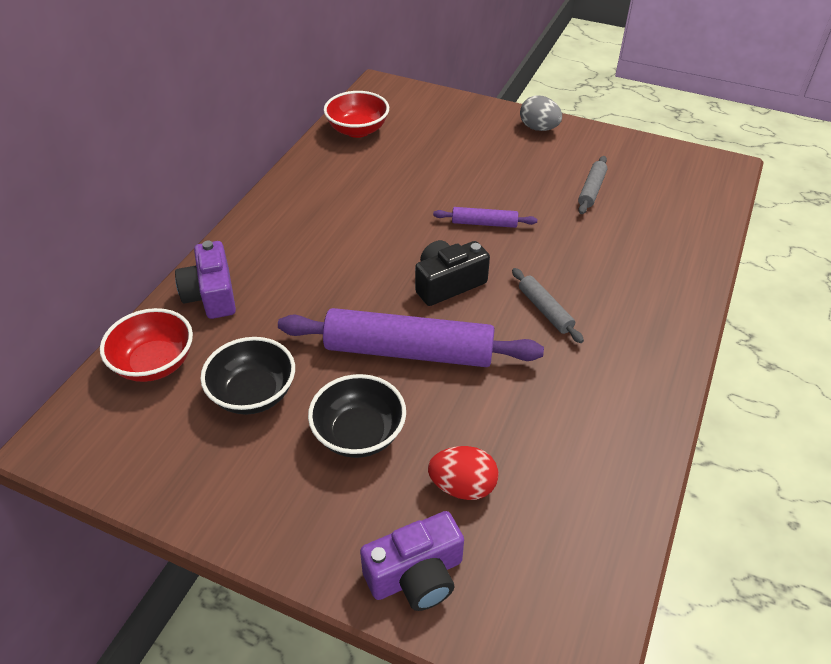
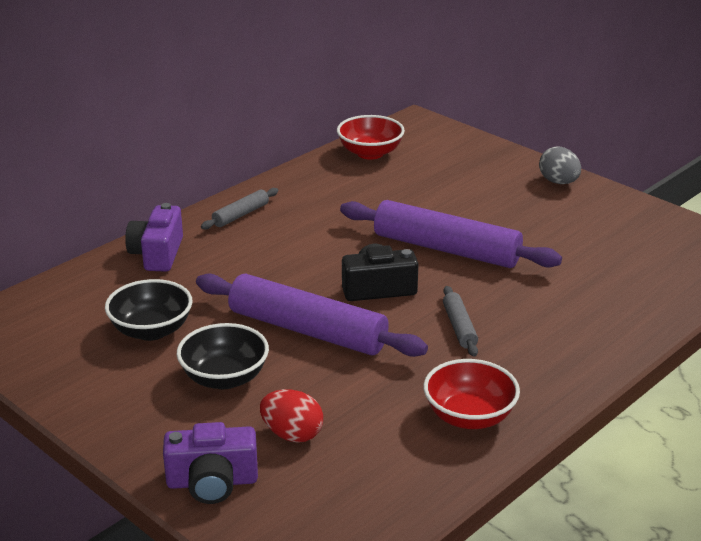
camera: 20 degrees right, 15 degrees down
(155, 363) = (82, 292): red bowl -> red bowl (469, 417)
(484, 223) = (446, 249): purple rolling pin -> purple rolling pin, size x2.17
(591, 190) = (578, 243): grey rolling pin -> grey rolling pin (240, 215)

